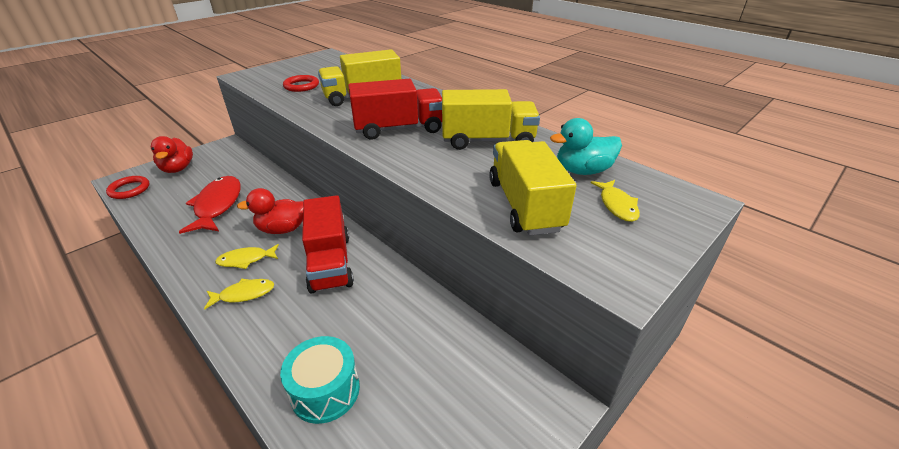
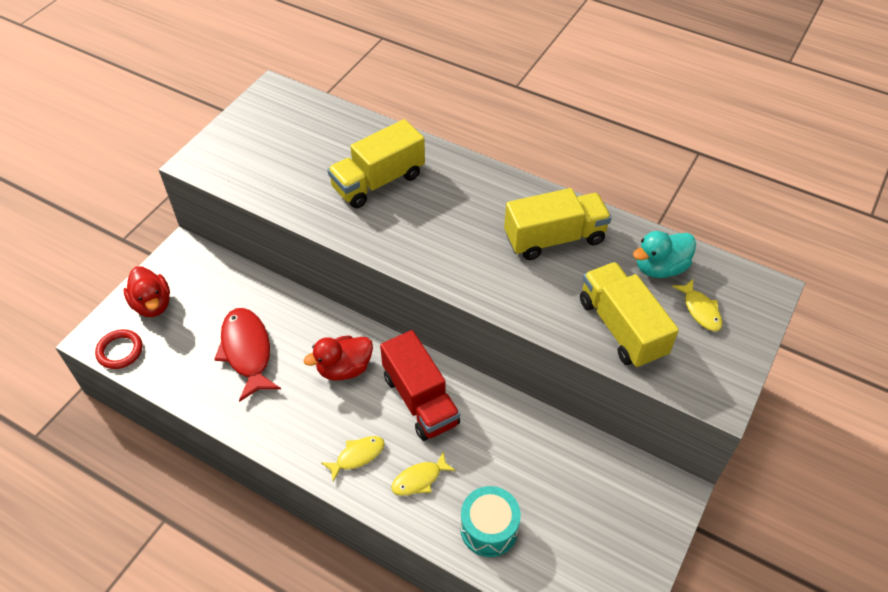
camera: 15 degrees left, 15 degrees up
(246, 260) = (331, 416): yellow fish -> yellow fish (419, 479)
(301, 86) = (289, 172): red ring -> none
(398, 129) = (452, 237): red truck -> none

